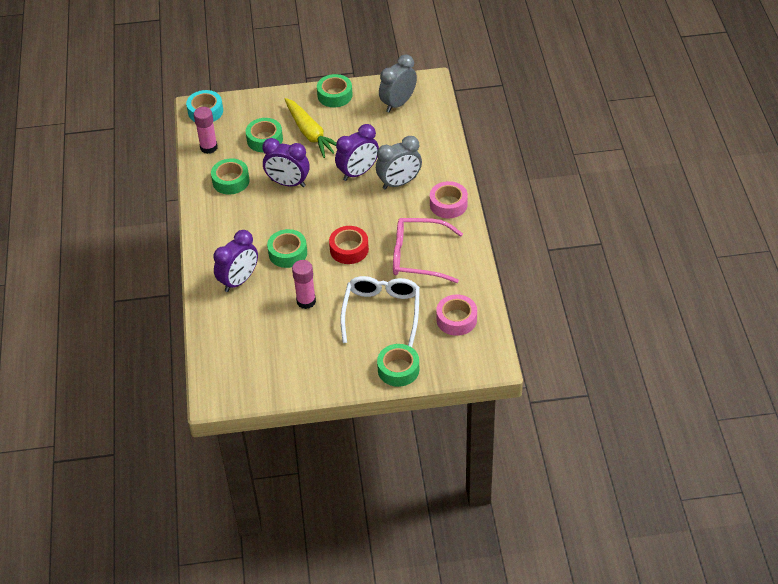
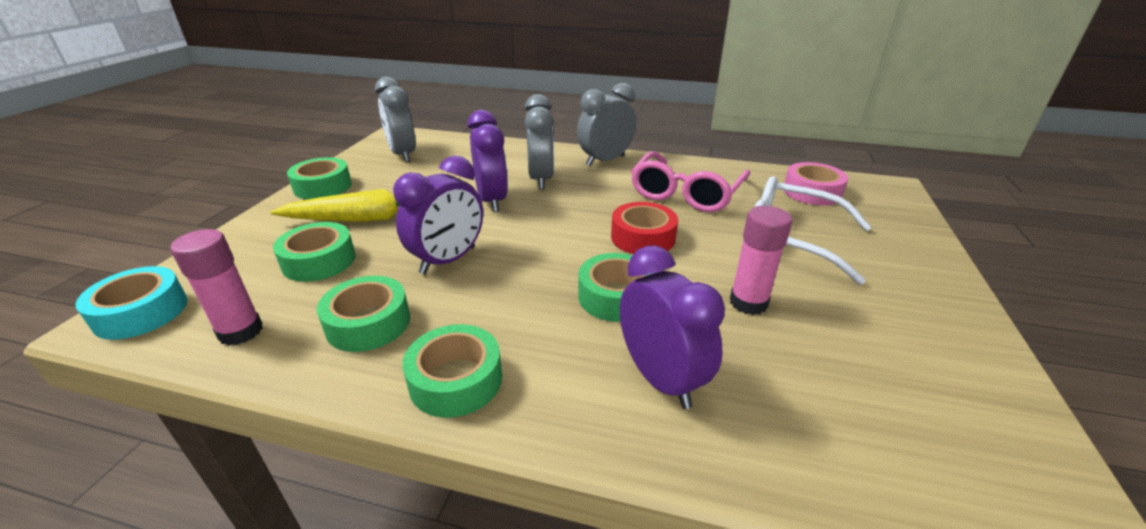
camera: 70 degrees left, 15 degrees down
(398, 369) = (916, 249): green tape -> green tape (456, 380)
(448, 204) = (605, 161): pink tape -> grey clock

